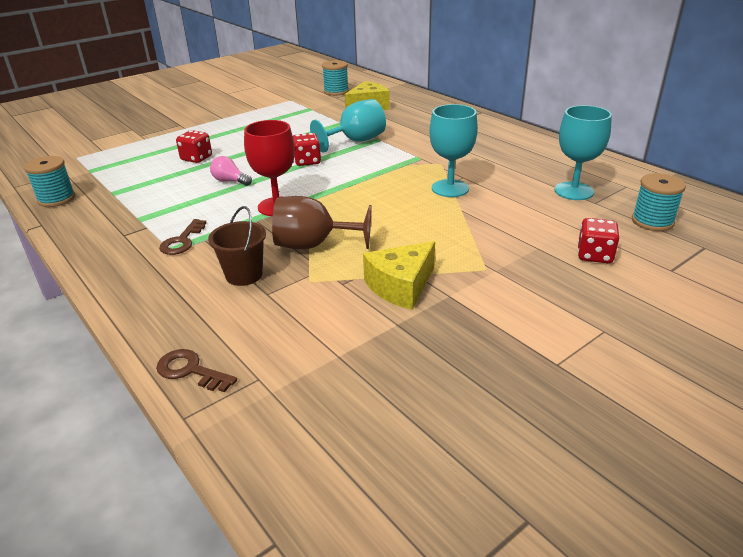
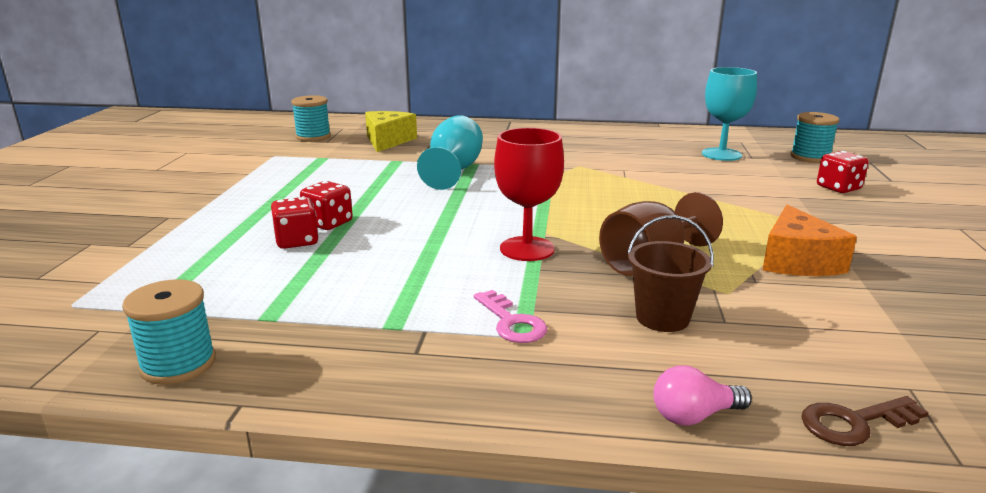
camera: 45 degrees left, 10 degrees down
(182, 241) = (511, 322): brown key -> pink key
(230, 181) = (407, 247): pink light bulb -> pink light bulb (694, 416)
(307, 161) = (449, 202): red dice -> red dice (328, 223)
(401, 286) = (797, 261): yellow cheese -> orange cheese
(450, 188) = (637, 180): turquoise goblet -> none

